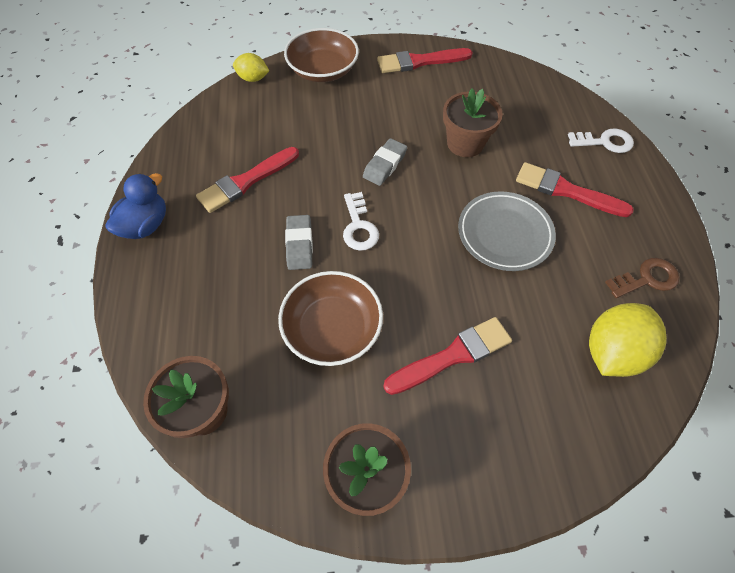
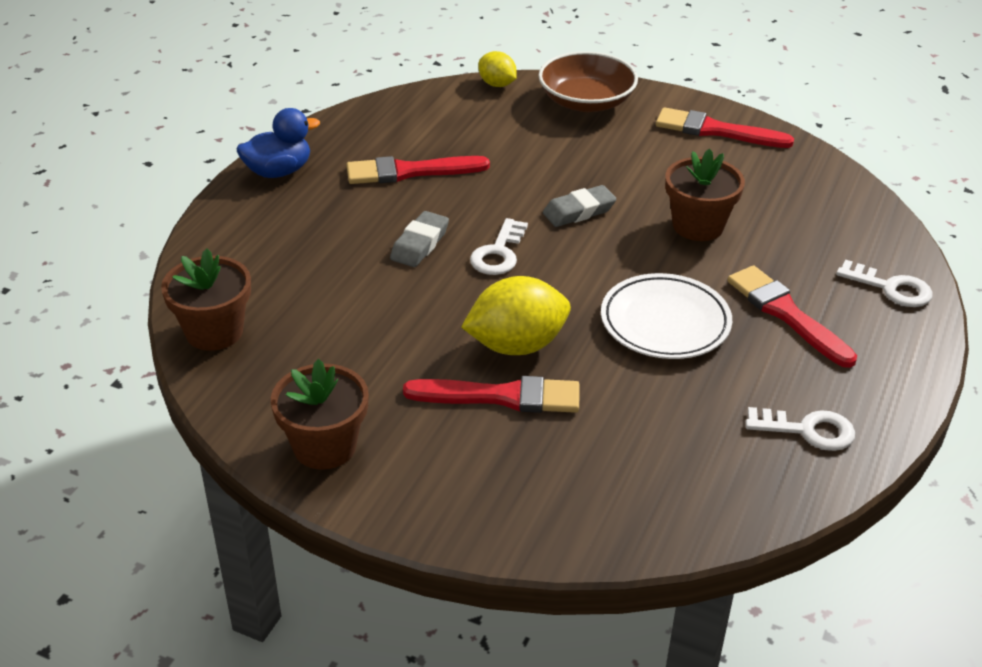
camera: 30 degrees right, 20 degrees down
(332, 328) = (393, 323): brown bowl -> none
(504, 234) = (665, 322): grey plate -> white plate
(612, 352) = (693, 471): yellow lemon -> yellow lemon (516, 345)
(647, 279) = (808, 430): brown key -> white key

